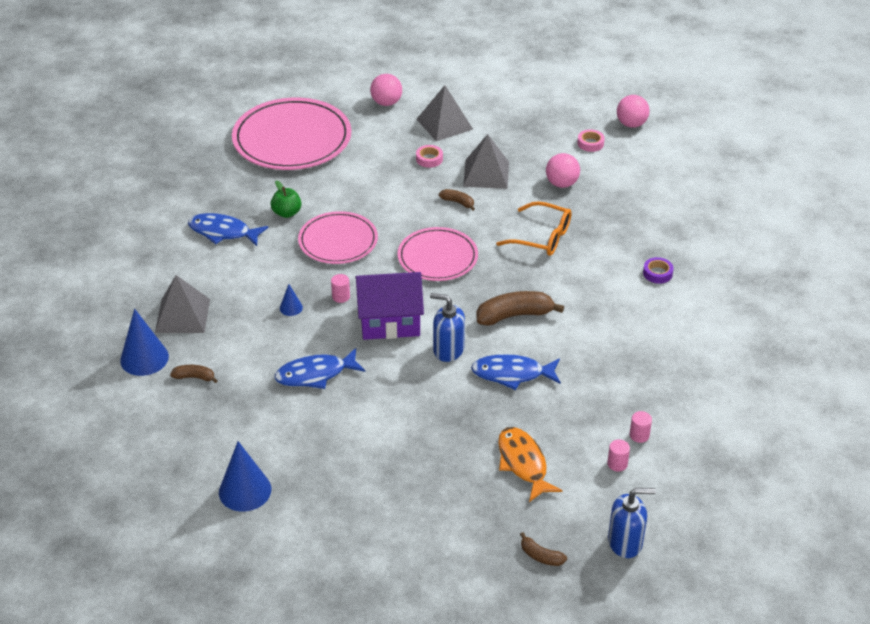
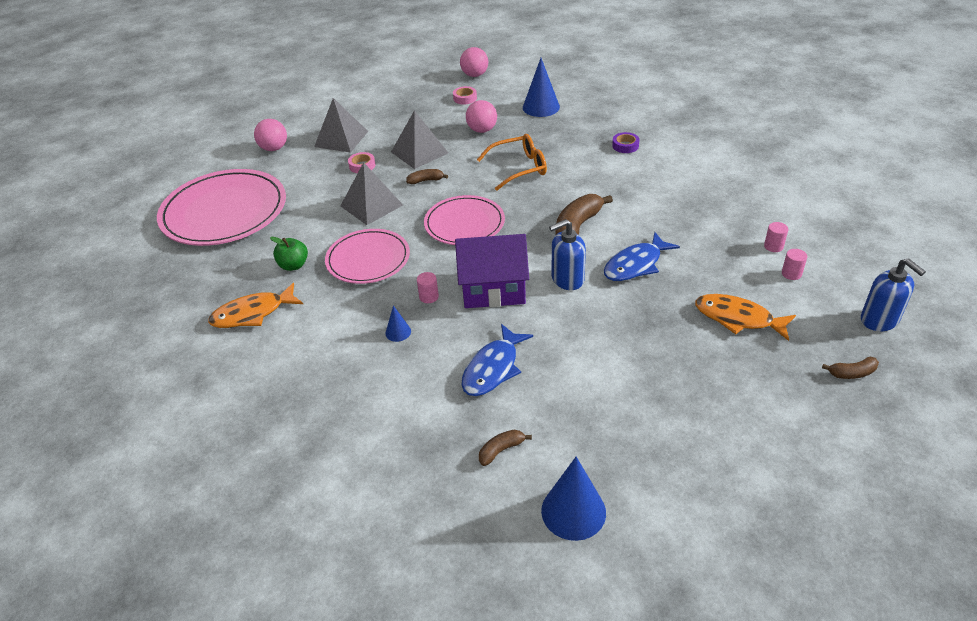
camera: 40 degrees left, 0 degrees up
(144, 358) = (315, 468): blue cone -> blue cone (541, 107)
(182, 315) = (304, 405): grey pyramid -> grey pyramid (371, 205)
(194, 377) = (388, 449): brown banana -> brown banana (501, 450)
(223, 232) = (252, 313): blue fish -> orange fish
(389, 321) = (493, 288): purple house -> purple house turned 45 degrees clockwise
(625, 542) = (879, 320): blue soap dispenser -> blue soap dispenser turned 105 degrees clockwise

